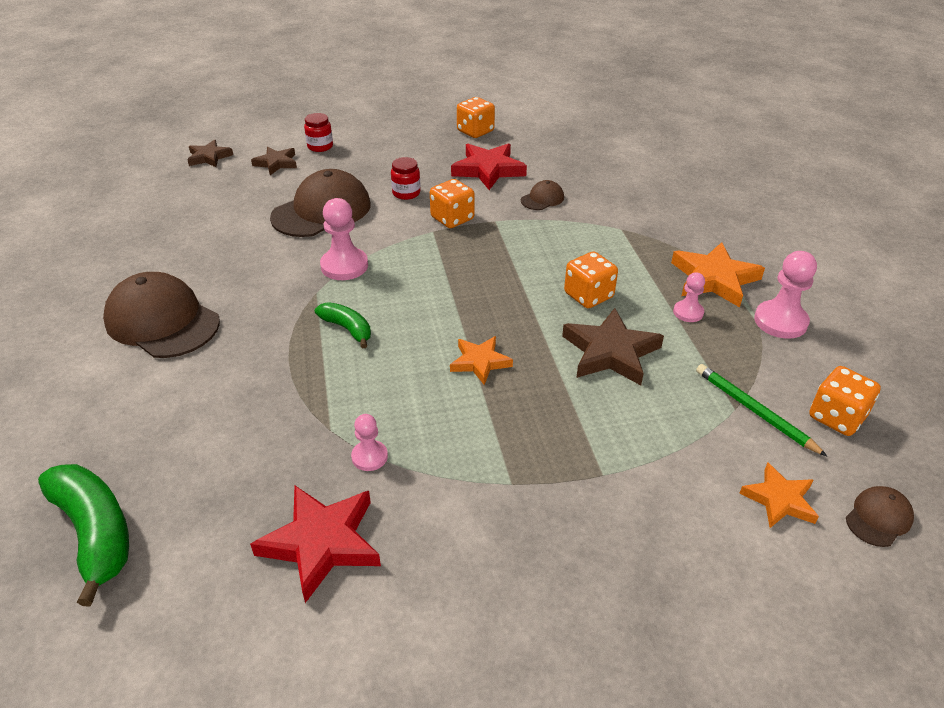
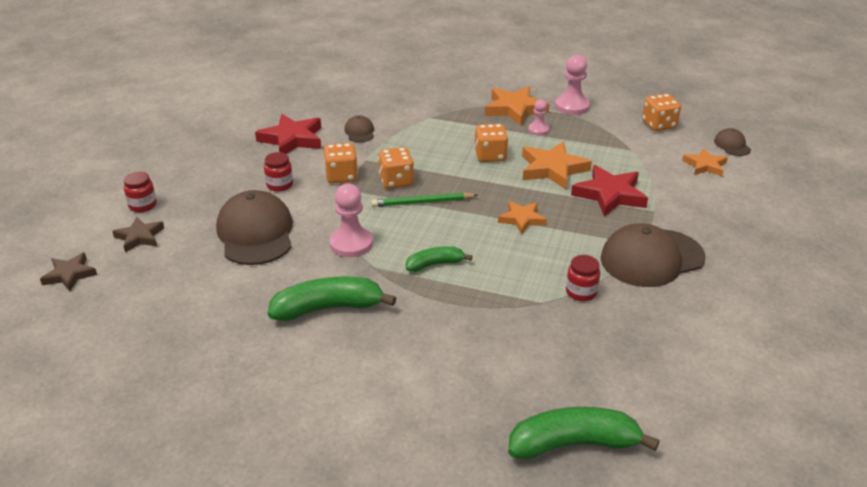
camera: 60 degrees left, 5 degrees down
(162, 321) = (333, 361): brown cap -> brown cap (652, 258)
(236, 291) = (328, 308): none -> green banana
(322, 543) = (646, 333): red star -> red star (610, 195)
(369, 457) = (581, 292): pink pawn -> red jar
(475, 131) = (226, 125): orange dice -> orange dice (396, 181)
(610, 352) = (552, 169): brown star -> orange star
(755, 411) = (637, 145): green pencil -> green pencil (422, 202)

